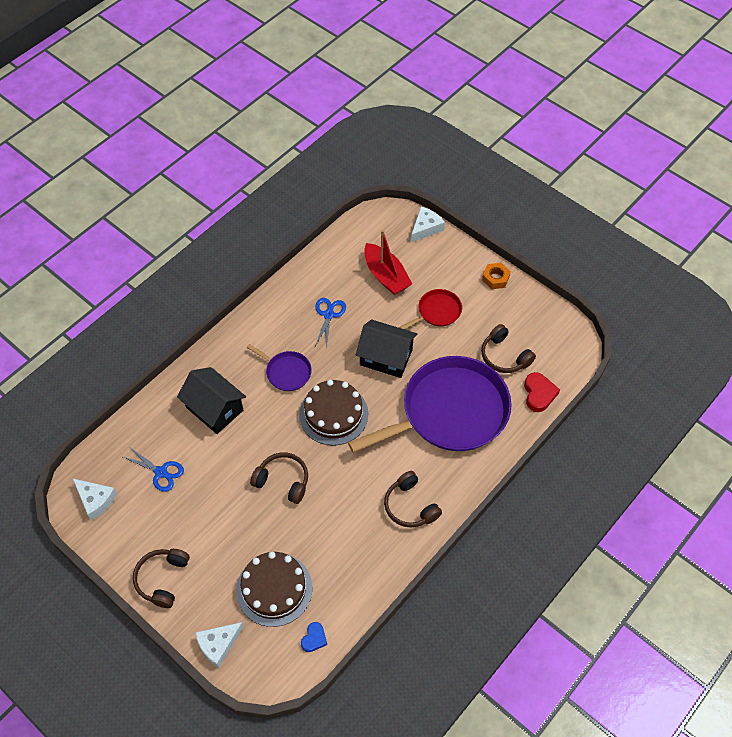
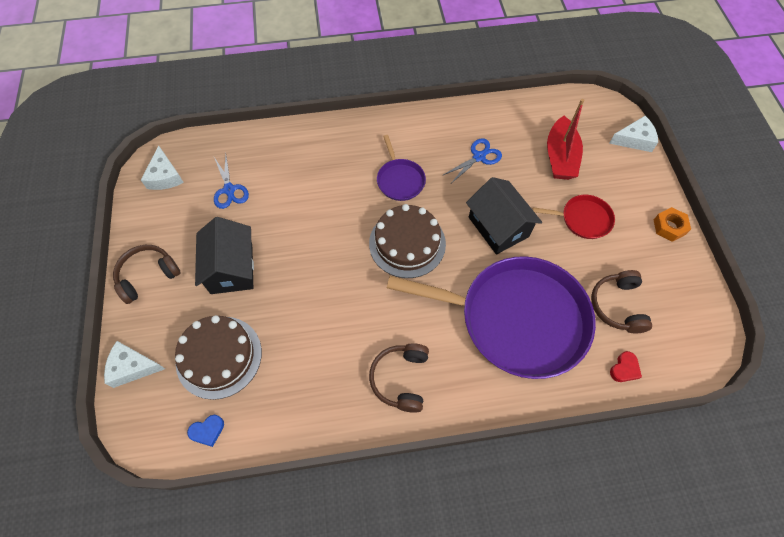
camera: 40 degrees right, 5 degrees up
(214, 409) = (315, 169): black house -> black house (231, 268)
(283, 481) = (313, 268): brown headphones -> none
(539, 394) = (624, 369): red heart -> red heart, size x0.64

